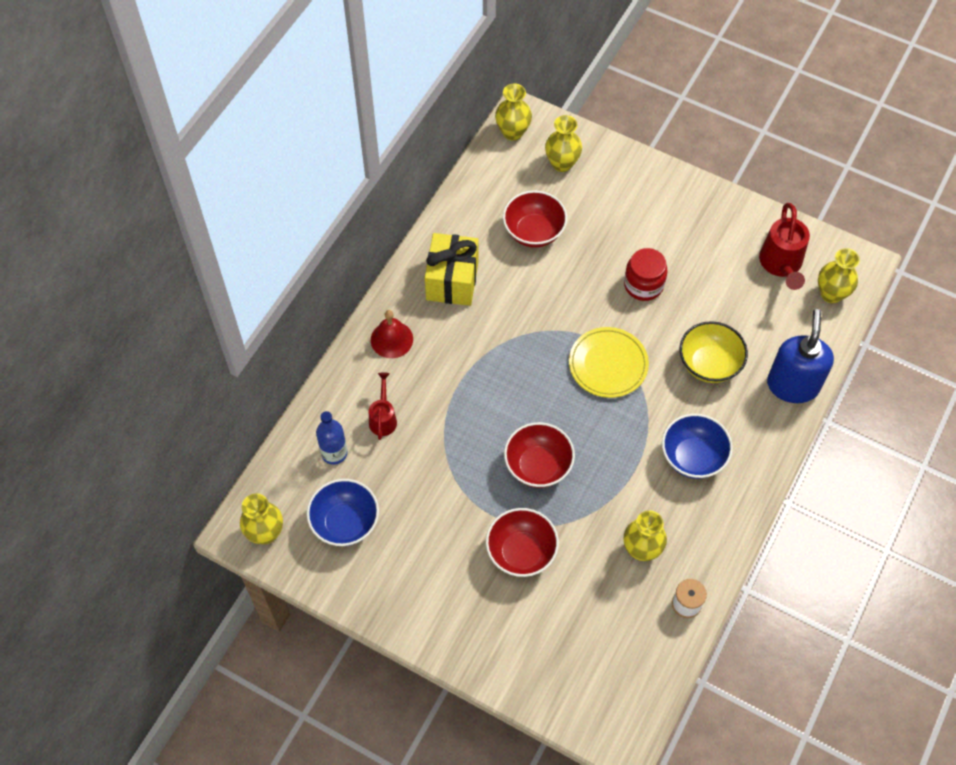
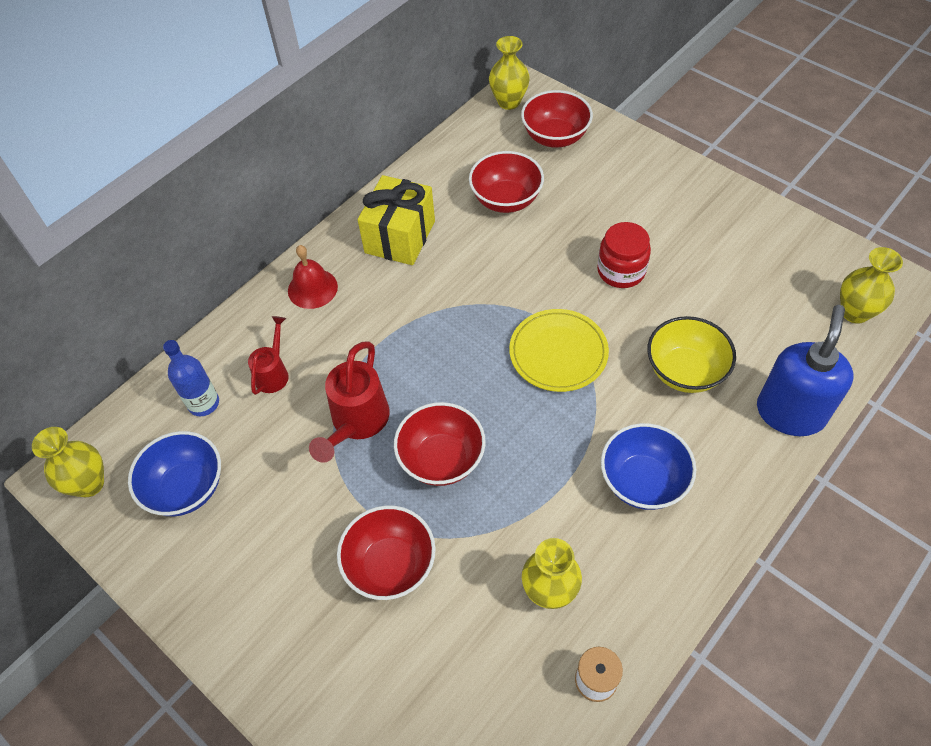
camera: 15 degrees right, 5 degrees down
(562, 163) = (555, 137): yellow vase -> red bowl
(781, 265) = (795, 271): red watering can -> red watering can (357, 422)

